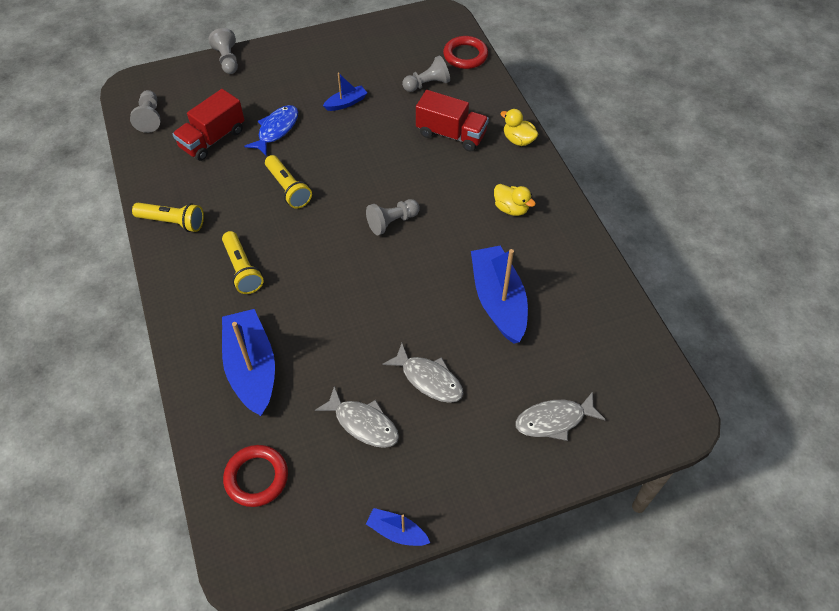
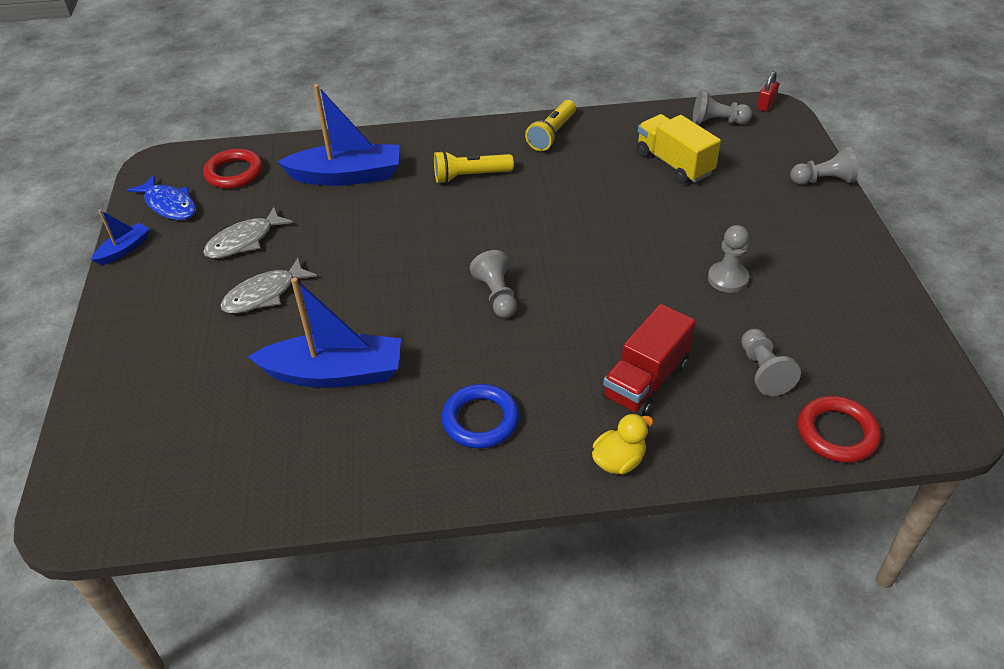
camera: 105 degrees right, 10 degrees down
(124, 91) = (766, 105): none -> red padlock
(212, 139) = (674, 164): red truck -> yellow truck
(276, 130) = (682, 213): blue fish -> blue fish (169, 205)
(288, 188) = (578, 215): yellow flashlight -> none
(346, 103) = (727, 279): blue boat -> grey pawn
(511, 209) = (480, 420): yellow duck -> blue ring
(554, 420) = (152, 389): grey fish -> none

